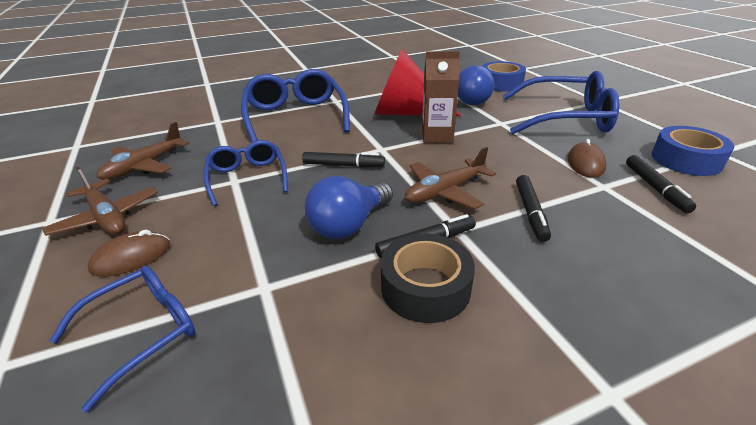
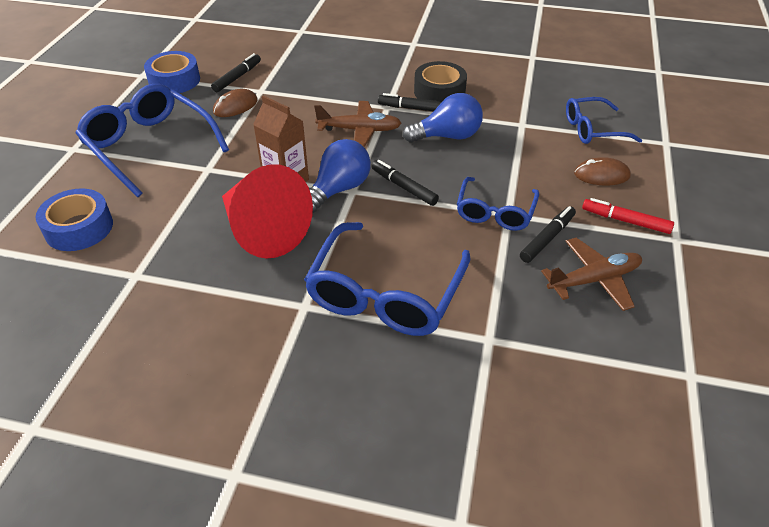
camera: 145 degrees left, 10 degrees up
(107, 217) = (625, 221): brown plane -> red marker
(471, 100) = (168, 215): blue light bulb -> blue light bulb (339, 189)
(530, 212) = (331, 97): black marker -> black marker (547, 238)

